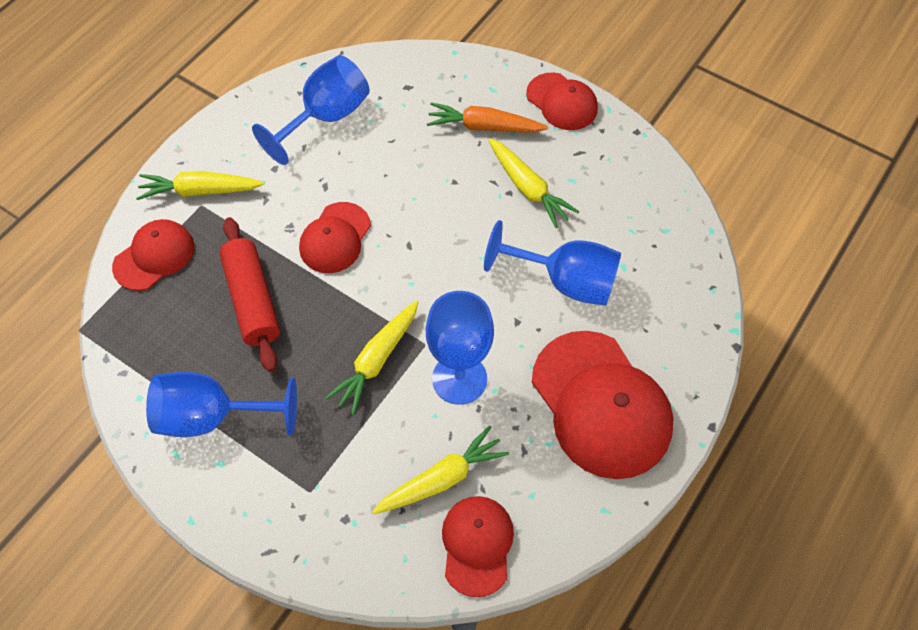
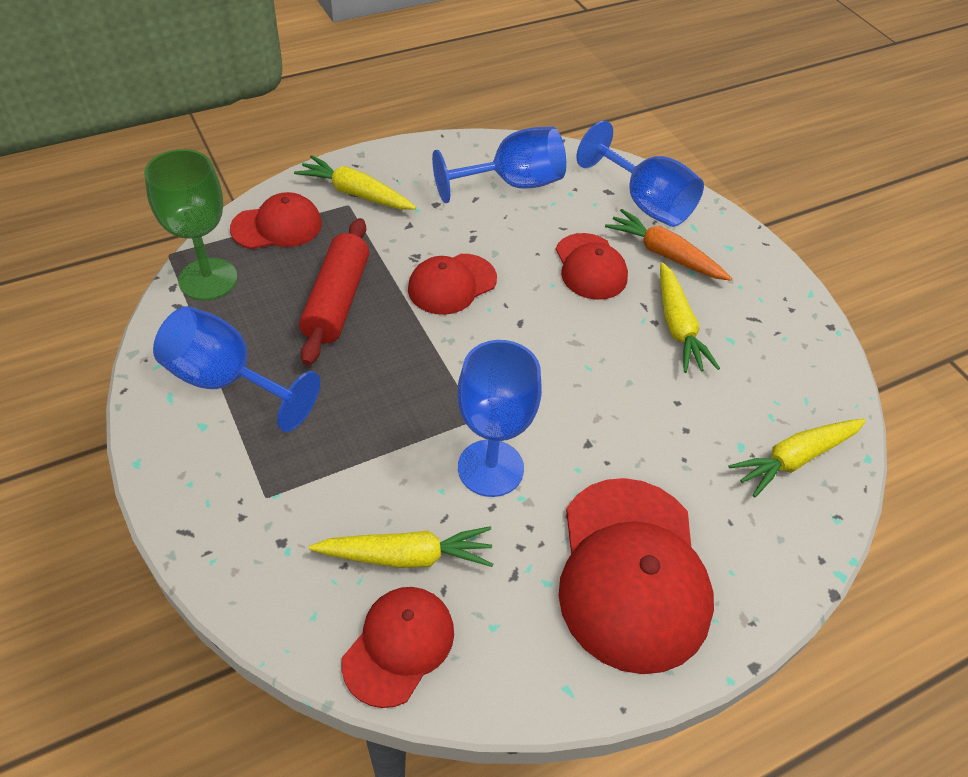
camera: 25 degrees right, 10 degrees down
(131, 336) = (208, 279): none -> green goblet
(376, 360) = (417, 409): yellow carrot -> yellow carrot (794, 459)
(562, 102) = (761, 266): red cap -> red cap (590, 267)
(565, 281) = (665, 430): blue goblet -> blue goblet (645, 203)

